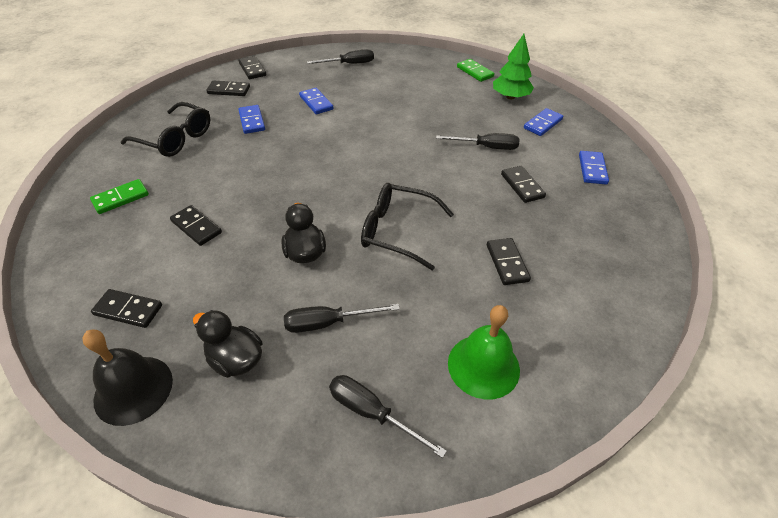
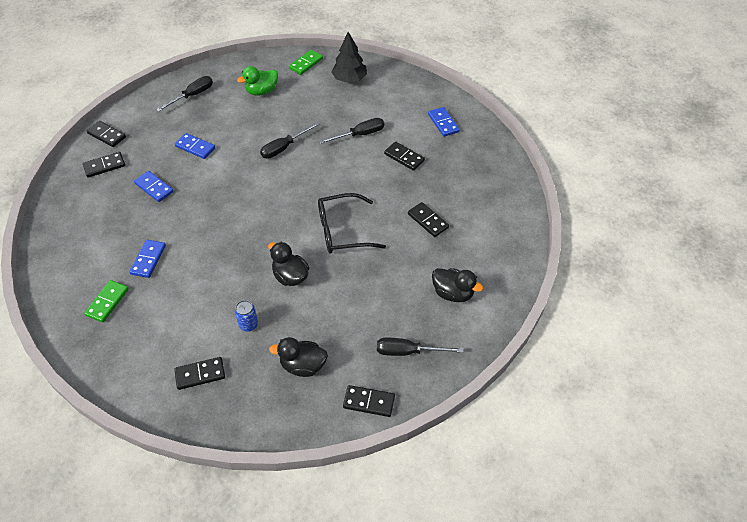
camera: 30 degrees left, 5 degrees up
(133, 389) = (253, 416): black bell -> none
(175, 139) = (101, 232): black glasses -> none
(196, 227) = (193, 295): black domino -> black domino (369, 402)
(220, 282) = (248, 325): none -> blue can
(328, 323) = (343, 314): black screwdriver -> black screwdriver (284, 148)
(414, 80) = (262, 91): none -> green duck
(474, 72) = (306, 64): green domino -> green domino turned 75 degrees counterclockwise
(483, 366) = (453, 293): green bell -> black duck
(510, 97) = (349, 79): green tree -> black tree
(543, 124) = (388, 96): blue domino -> blue domino (148, 260)

